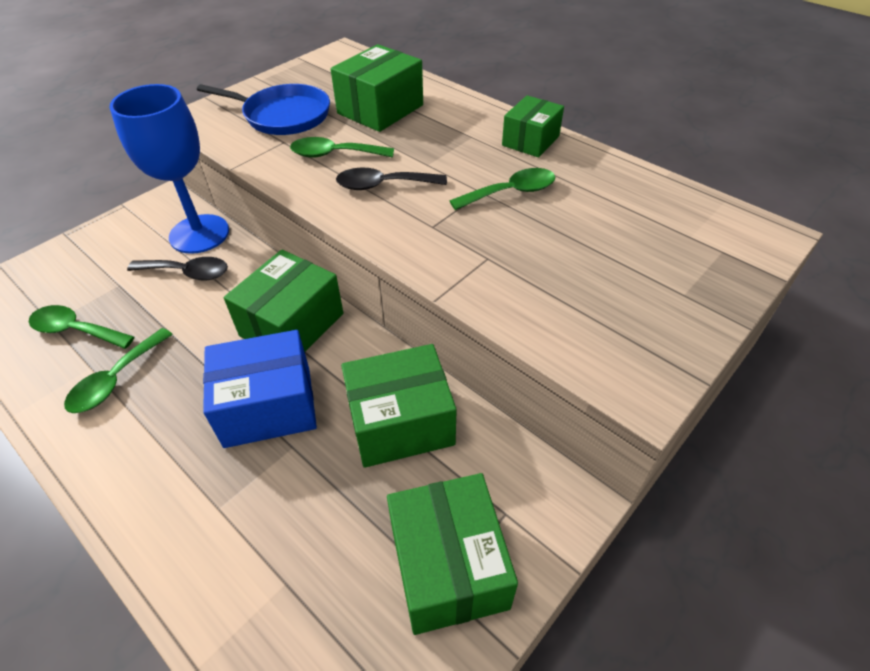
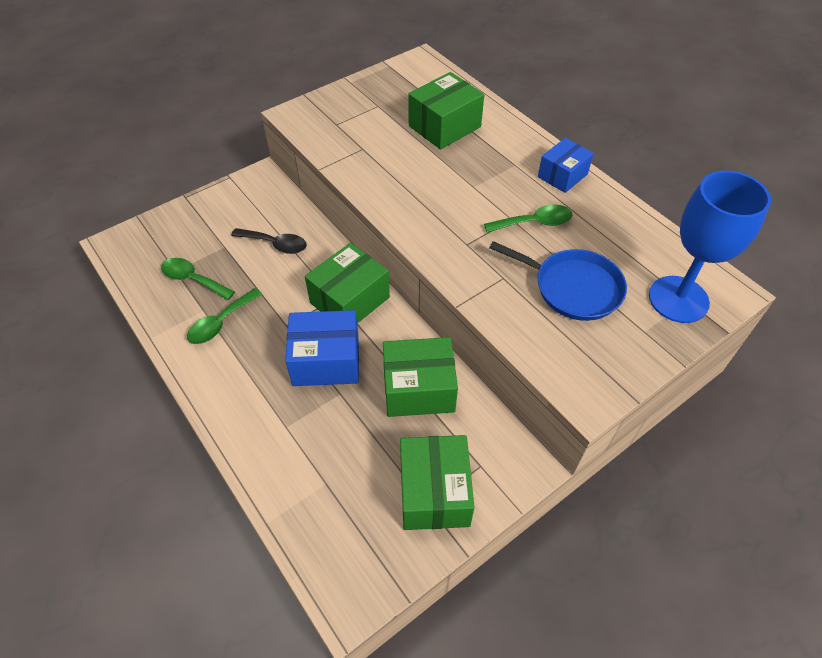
camera: 10 degrees right, 5 degrees up
(199, 234) = (286, 211): blue goblet -> blue goblet (678, 299)
(283, 115) = (364, 122): blue pan -> blue pan (573, 288)
(334, 154) = (401, 167): green spoon -> none
(383, 185) = (435, 201): black spoon -> none
(530, 141) = (562, 175): green box -> blue box

